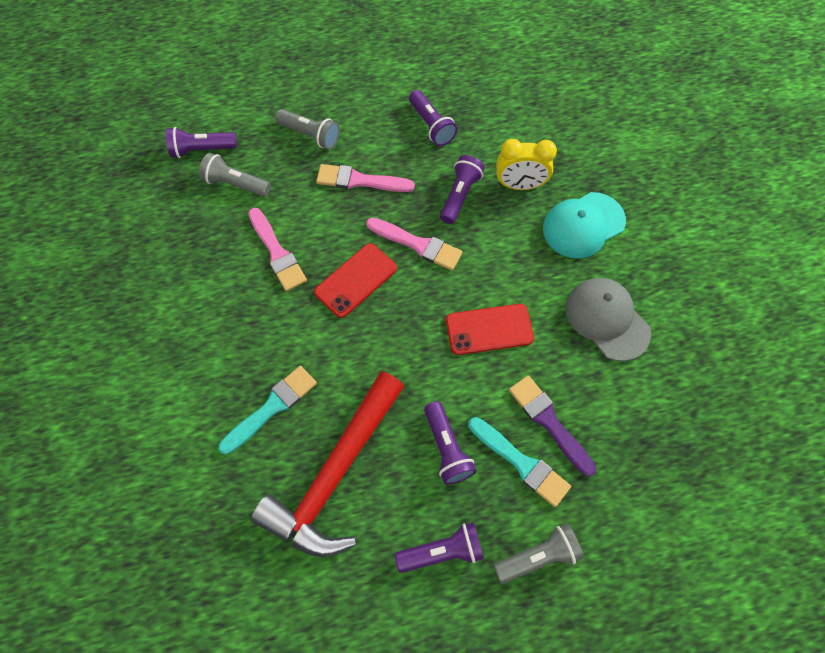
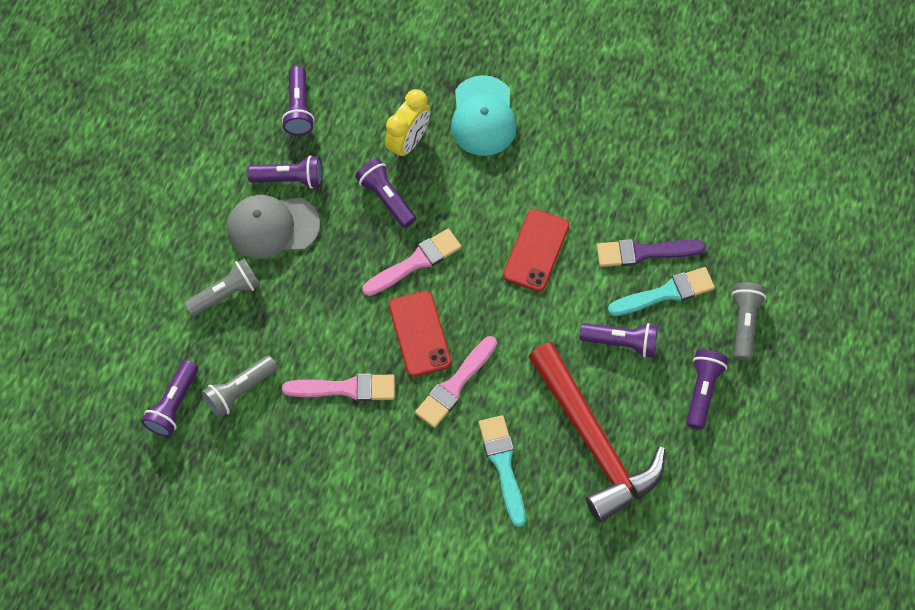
camera: 60 degrees left, 0 degrees up
(360, 181) = (312, 275): pink brush -> pink brush (455, 385)
(494, 101) = (299, 108): none -> purple flashlight
(606, 319) = (582, 154): grey cap -> grey cap (272, 227)

